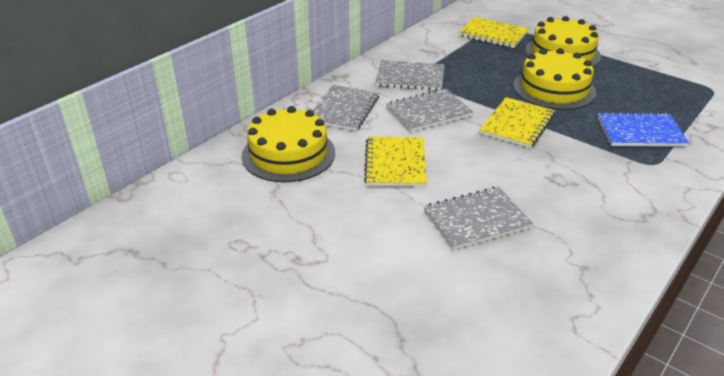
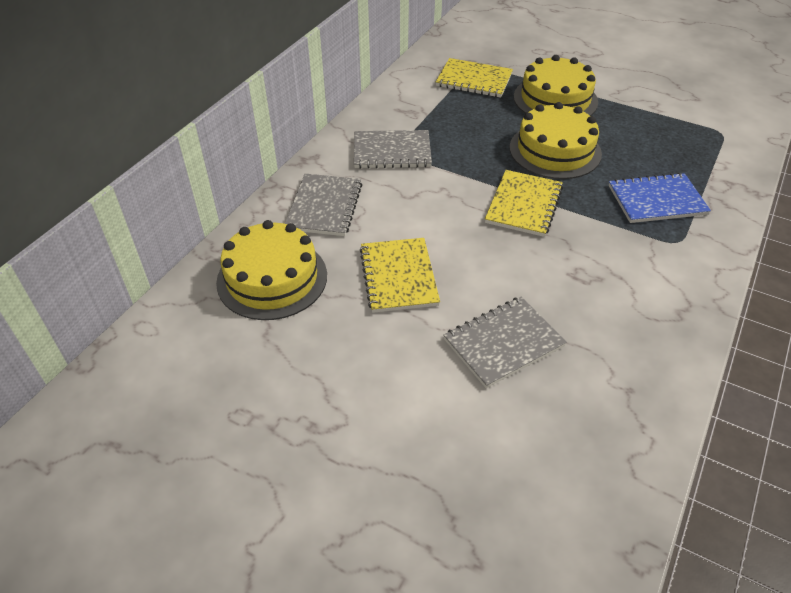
camera: 10 degrees left, 10 degrees up
(428, 112) = (422, 199): grey notebook -> none

